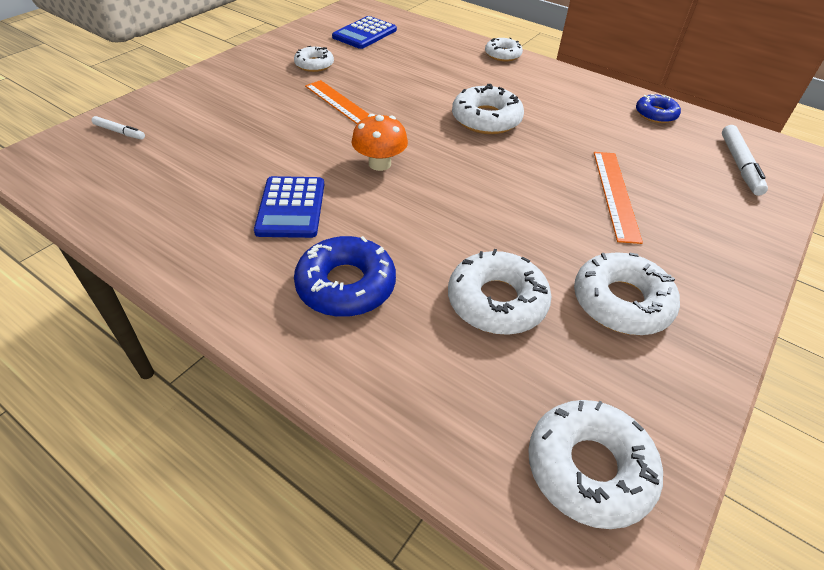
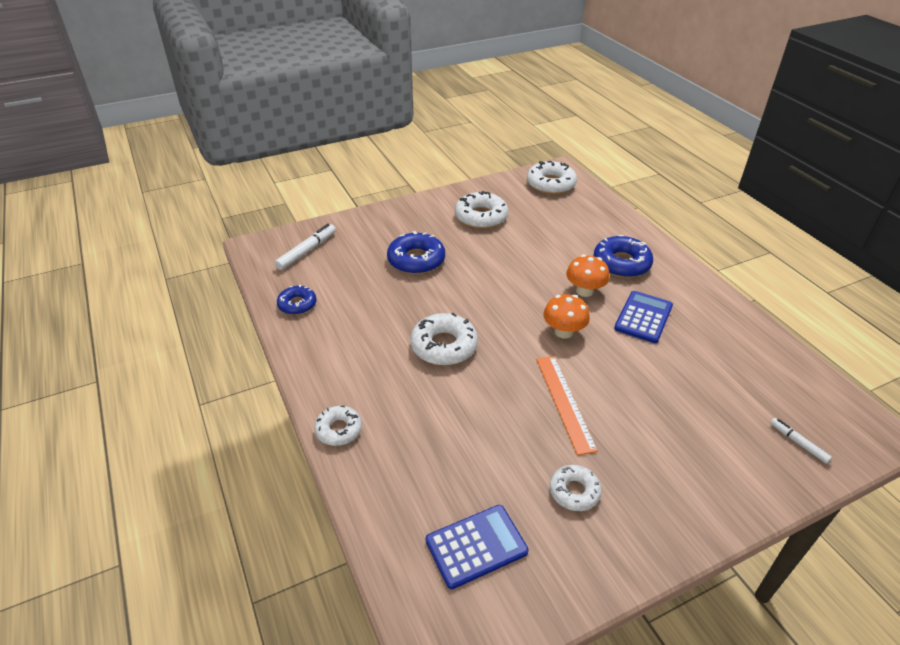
camera: 150 degrees left, 5 degrees down
(380, 220) = (584, 291): none -> orange mushroom
(496, 301) = (543, 234): white donut -> none
(616, 194) = (416, 260): orange ruler -> blue donut

